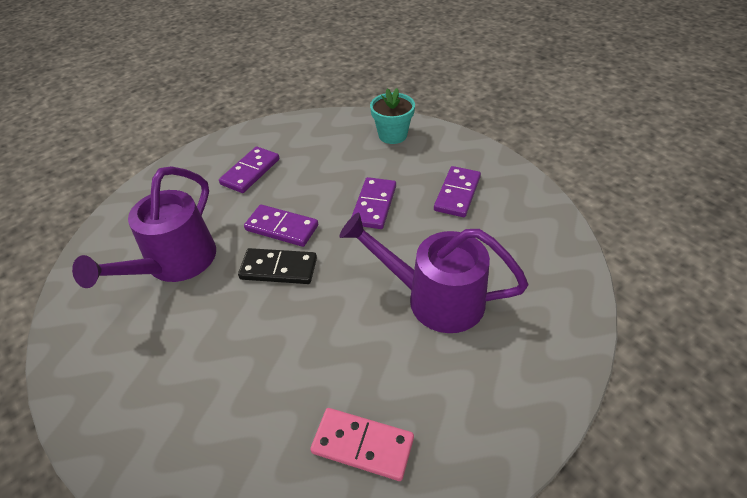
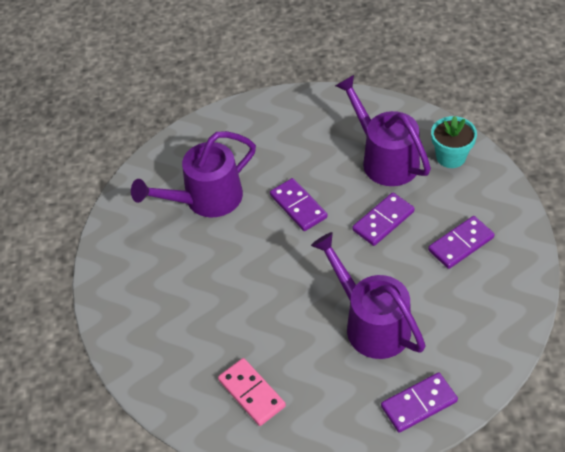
camera: 35 degrees right, 5 degrees up
(250, 172) = (305, 140): purple domino -> purple domino (419, 404)
(279, 268) = (275, 240): black domino -> none
(336, 157) = (384, 158): none -> purple watering can

